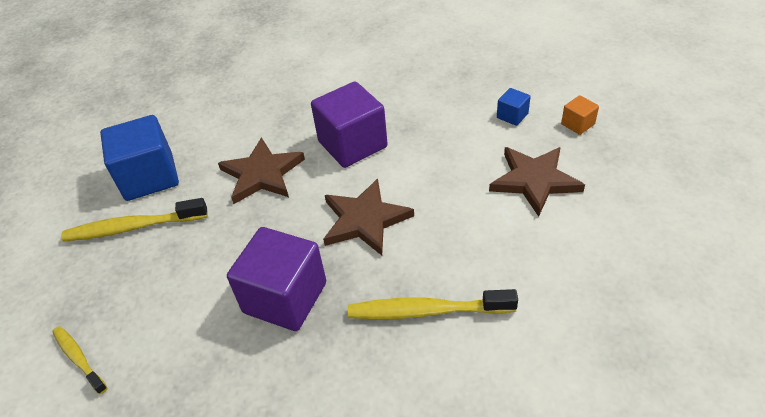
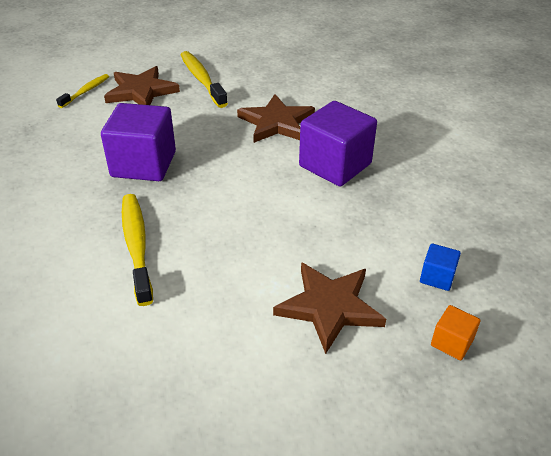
camera: 70 degrees right, 5 degrees down
(149, 177) = (255, 72): blue cube -> none
(364, 220) = (237, 190): brown star -> brown star (141, 91)

